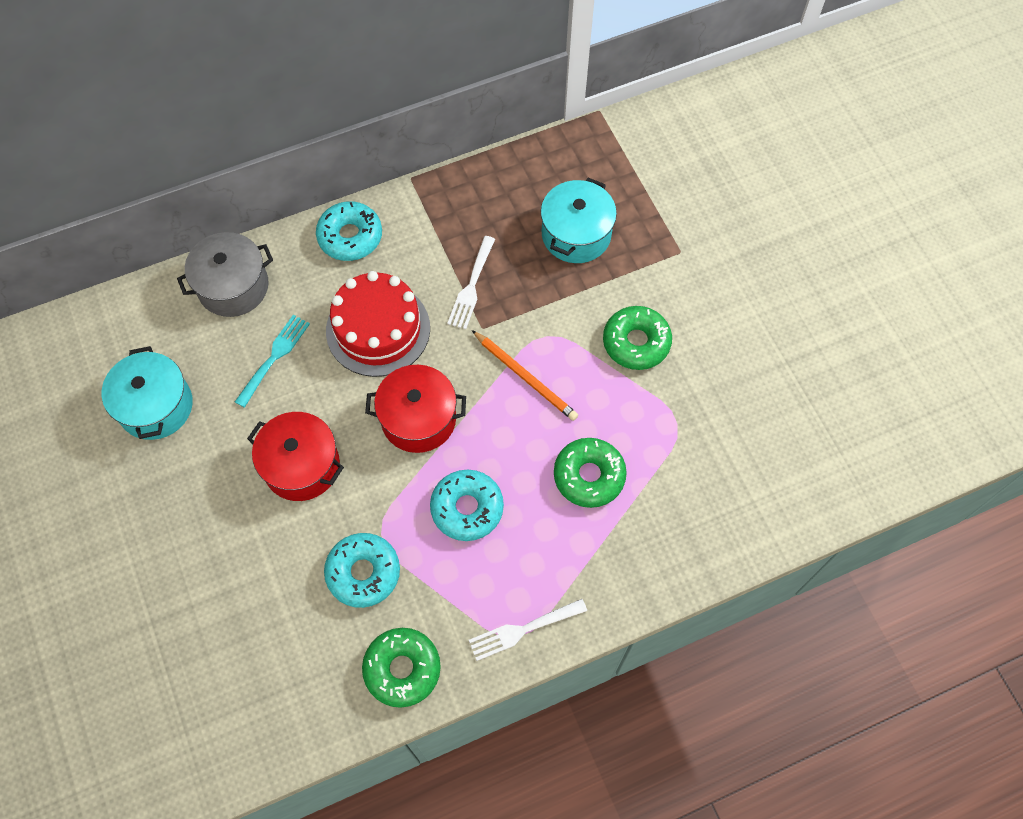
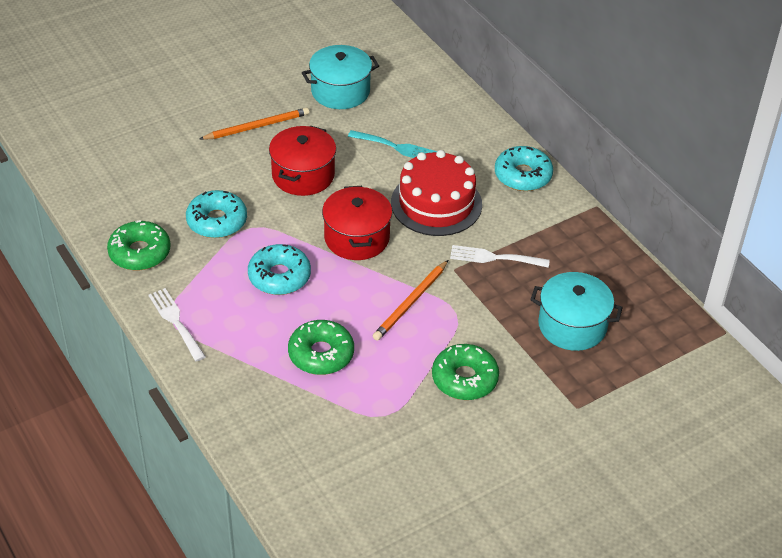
camera: 80 degrees right, 20 degrees down
(199, 512) = (257, 126): none -> orange pencil
(233, 286) = (455, 115): grey pot -> none

